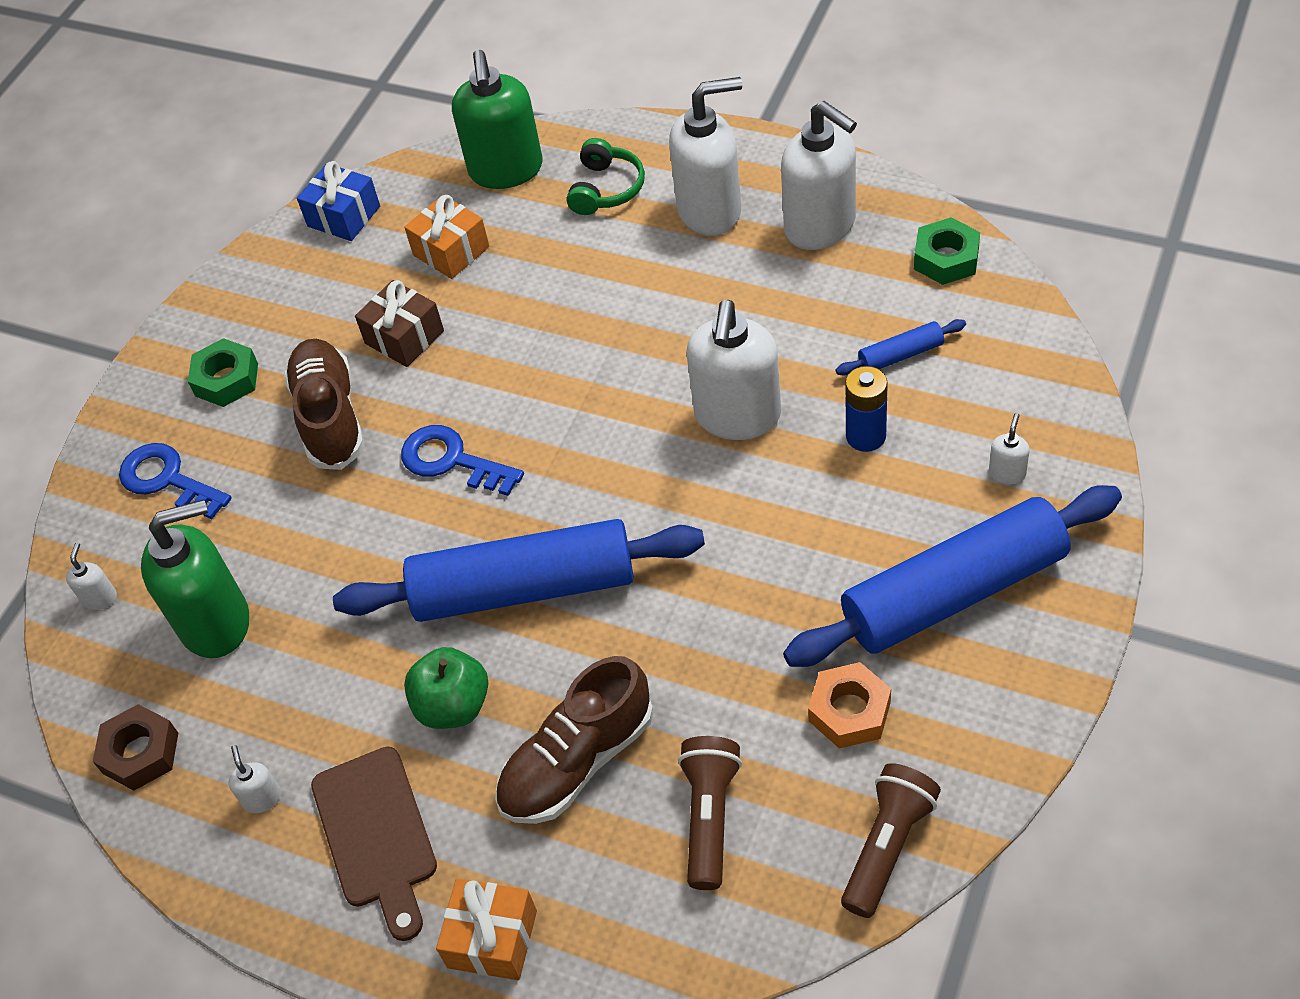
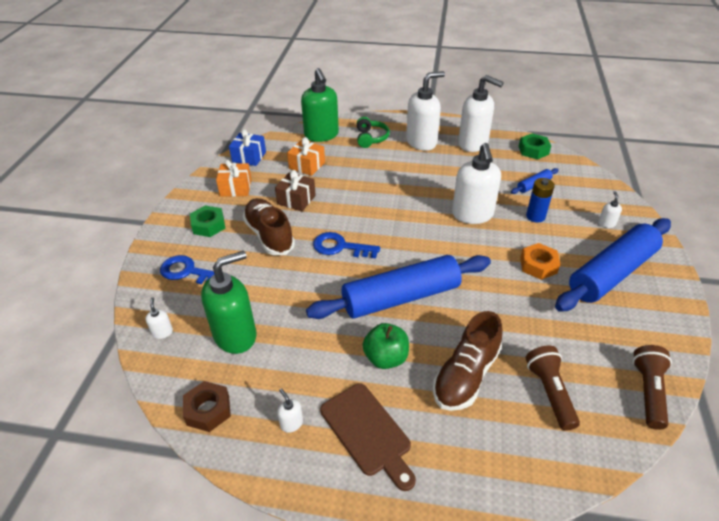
camera: 20 degrees left, 10 degrees down
(492, 939) = (460, 480): orange gift -> orange gift (235, 188)
(849, 711) = (593, 331): orange nut -> orange nut (538, 265)

